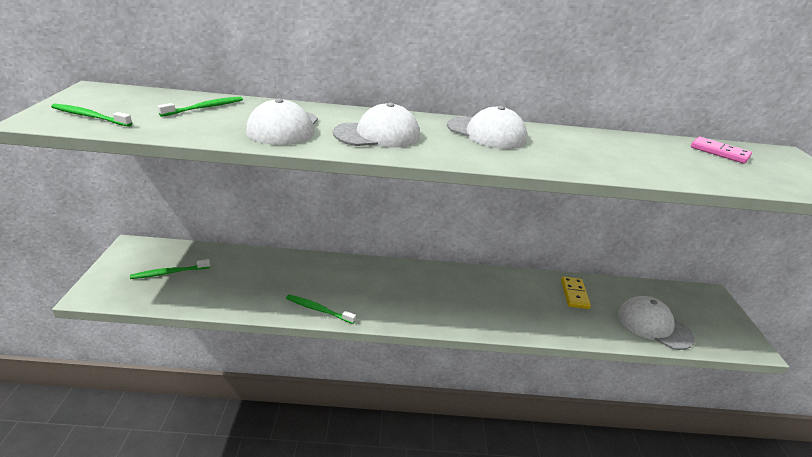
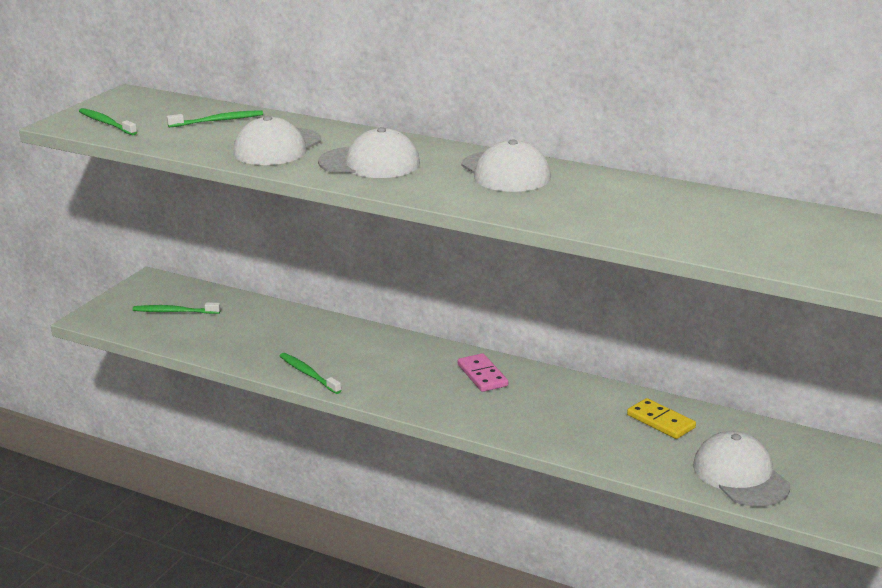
camera: 30 degrees right, 5 degrees down
(574, 294) = (661, 421): yellow domino -> yellow domino turned 75 degrees counterclockwise
(719, 152) = (812, 224): pink domino -> pink domino (482, 375)

